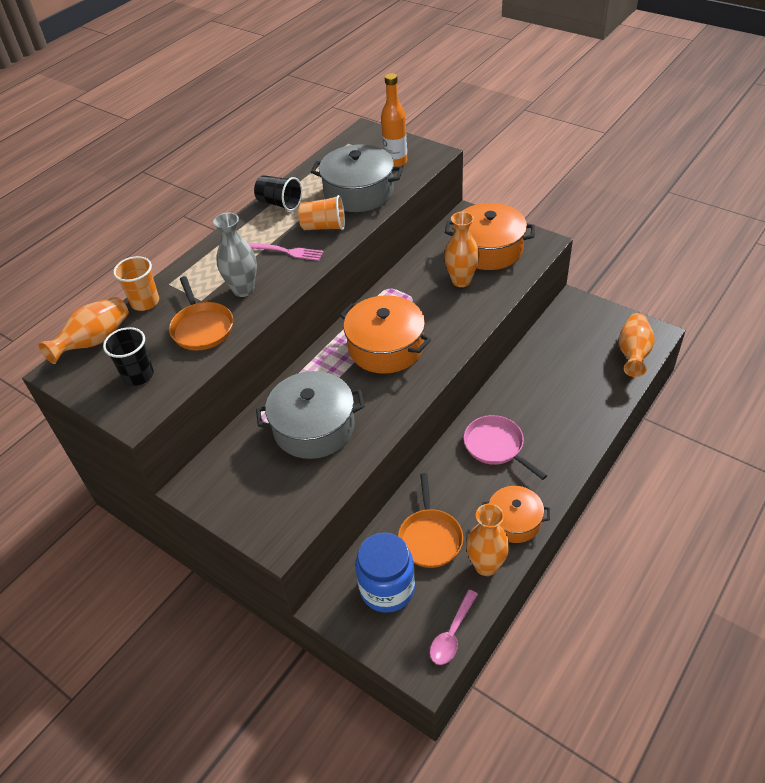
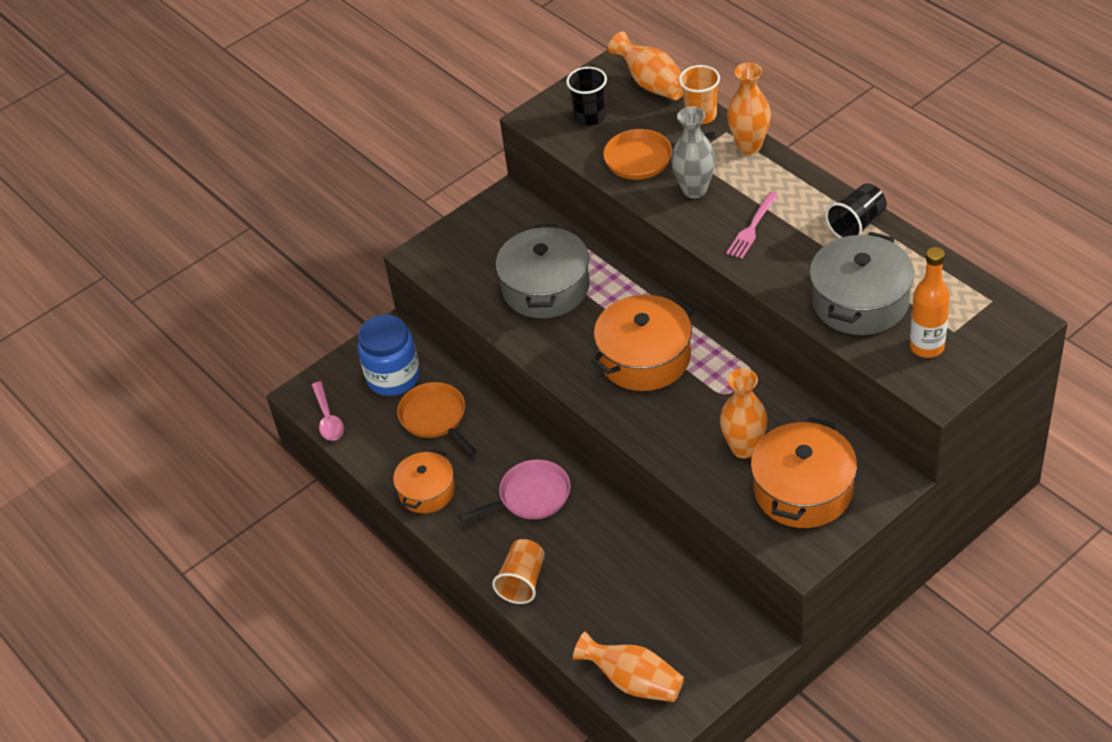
camera: 105 degrees right, 0 degrees up
(324, 227) = (792, 262): orange cup -> orange cup (522, 581)
(430, 538) = (435, 418): orange pan -> orange pan turned 45 degrees clockwise
(452, 634) = (328, 418): pink spoon -> pink spoon turned 150 degrees counterclockwise
(486, 565) = (386, 457): orange vase -> orange vase (749, 146)

